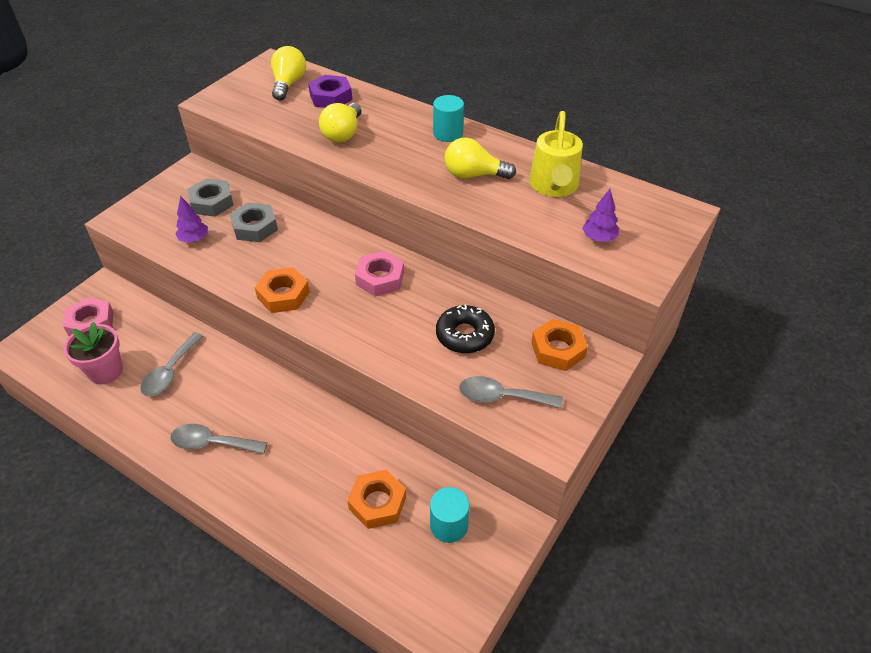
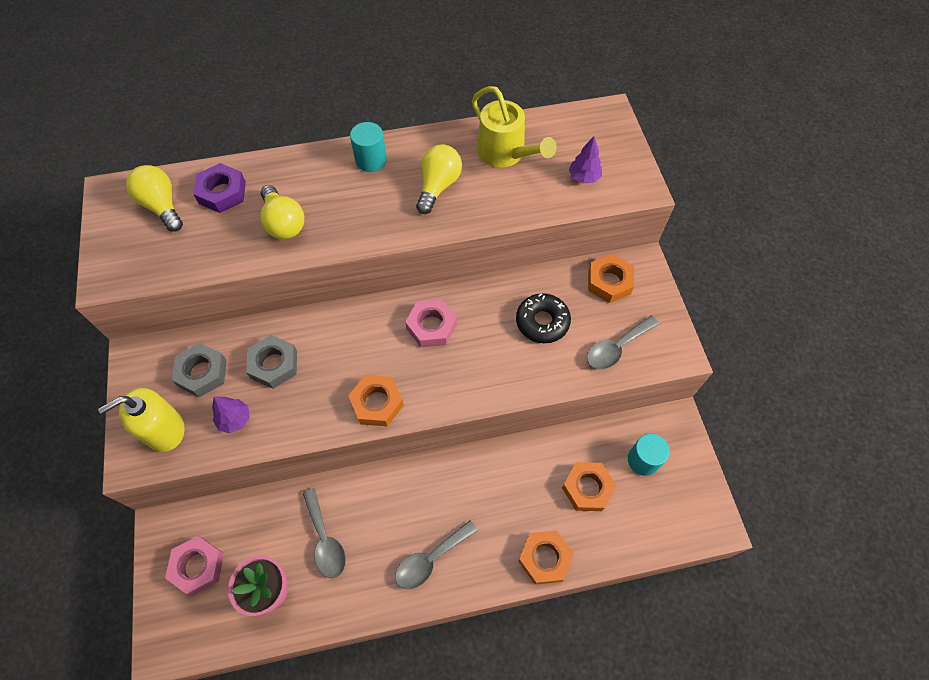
camera: 45 degrees left, 15 degrees up
(153, 216) = (164, 430): none -> yellow soap dispenser
(284, 518) = (544, 558): none -> orange nut
(474, 175) = (438, 186): yellow light bulb -> yellow light bulb turned 150 degrees clockwise

